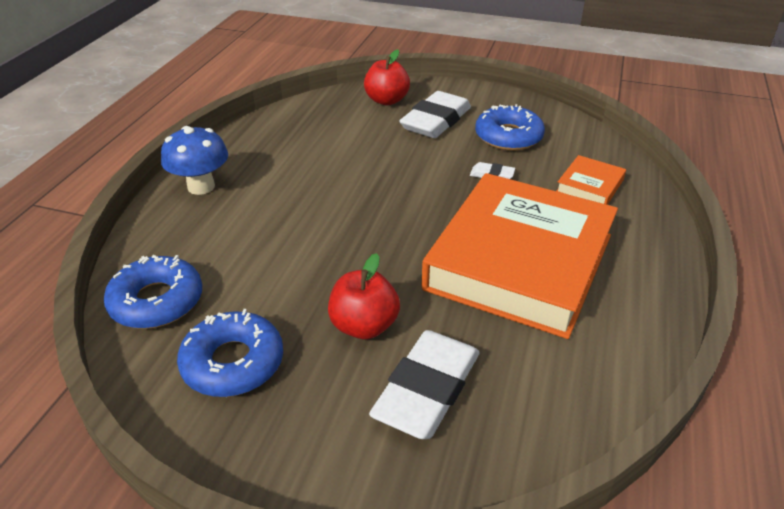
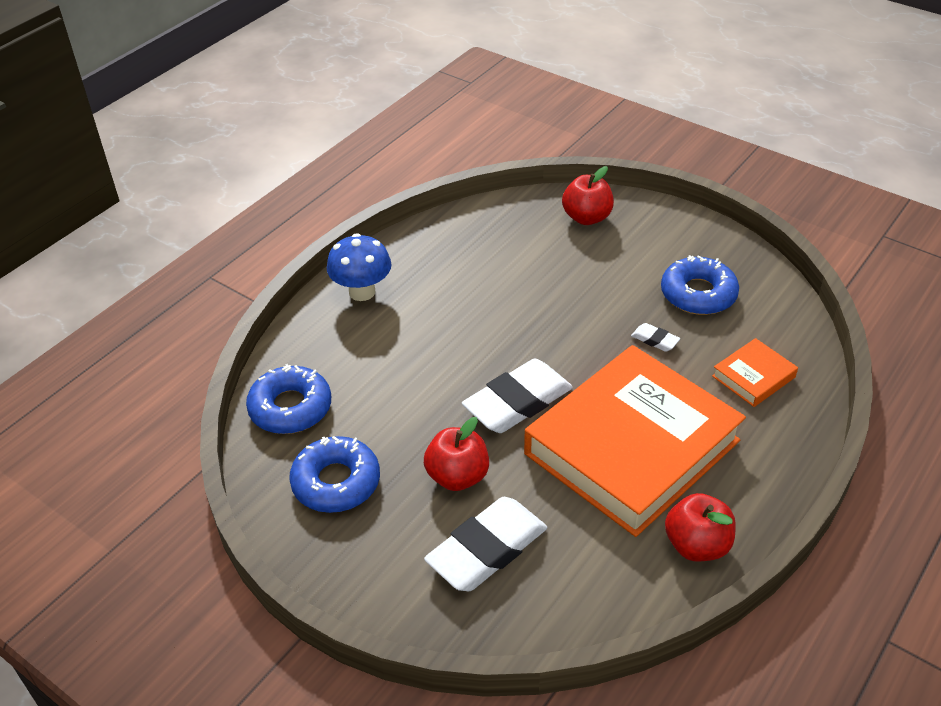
camera: 20 degrees right, 5 degrees up
(436, 121) = (628, 257): white eraser -> white eraser (518, 402)
(628, 332) = (697, 545): none -> red apple

